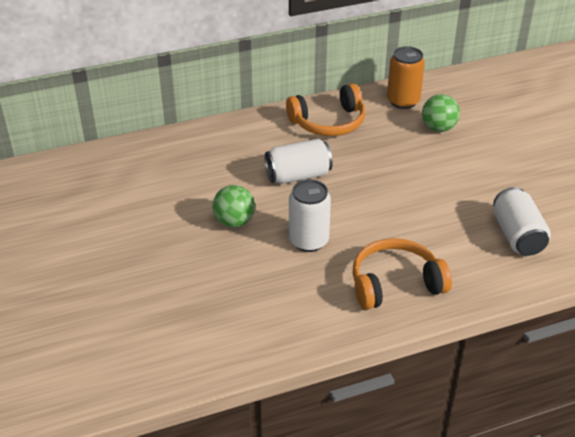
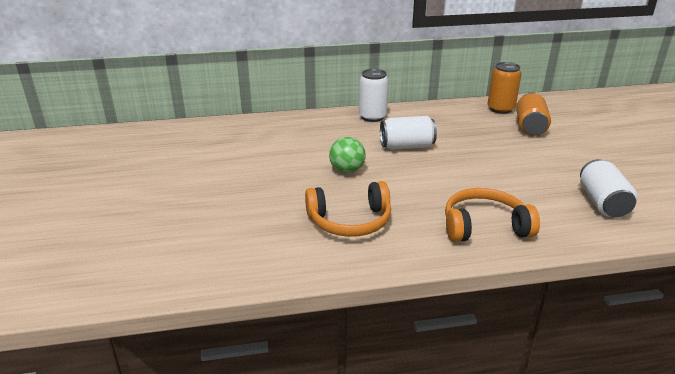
camera: 10 degrees right, 10 degrees down
(308, 241) = (409, 189): white can -> white can (372, 117)
(329, 122) = (437, 117): orange headphones -> orange headphones (350, 221)
(438, 128) = (530, 127): green ball -> orange can

